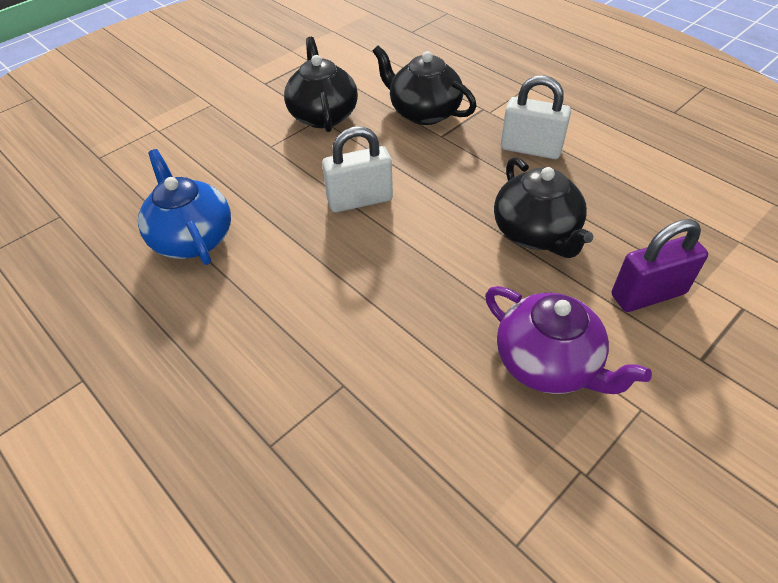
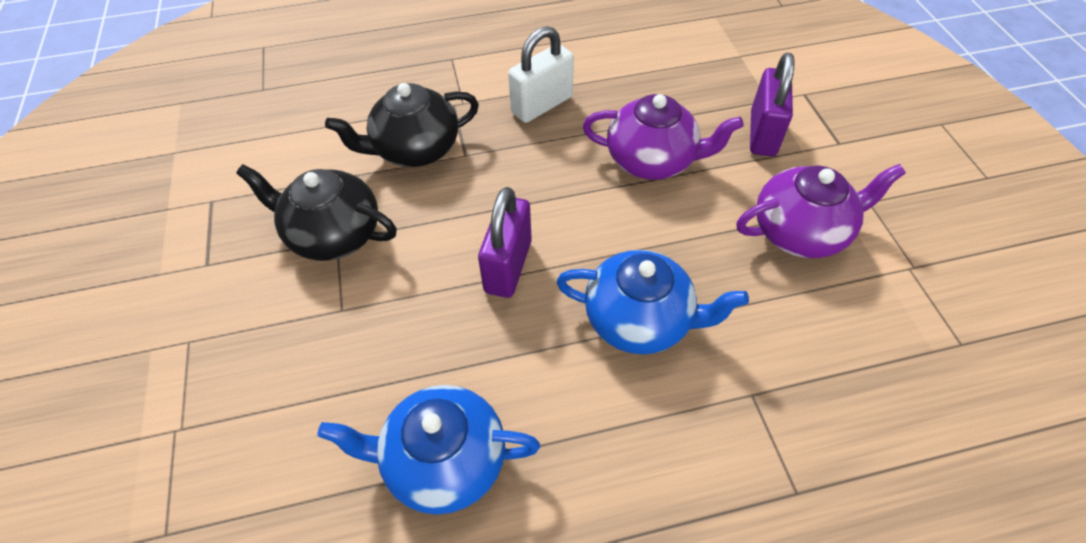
camera: 60 degrees left, 5 degrees up
(360, 200) = (508, 266): white padlock -> purple padlock
(365, 289) = (639, 320): none -> blue teapot
(536, 233) = (652, 160): black teapot -> purple teapot

